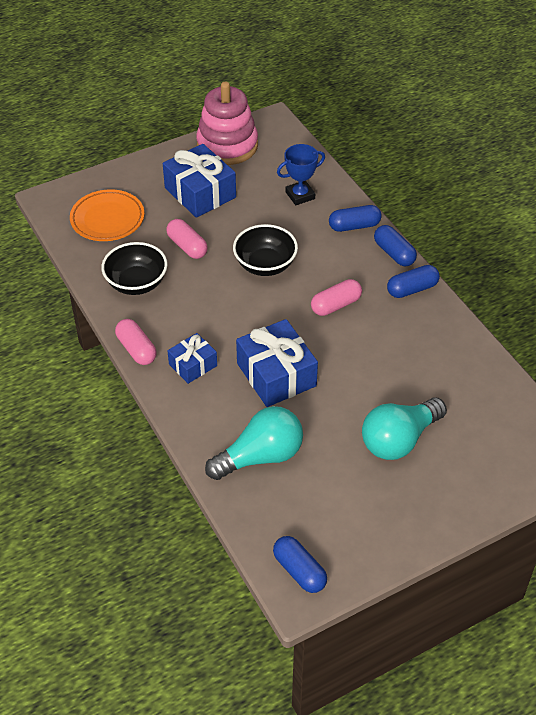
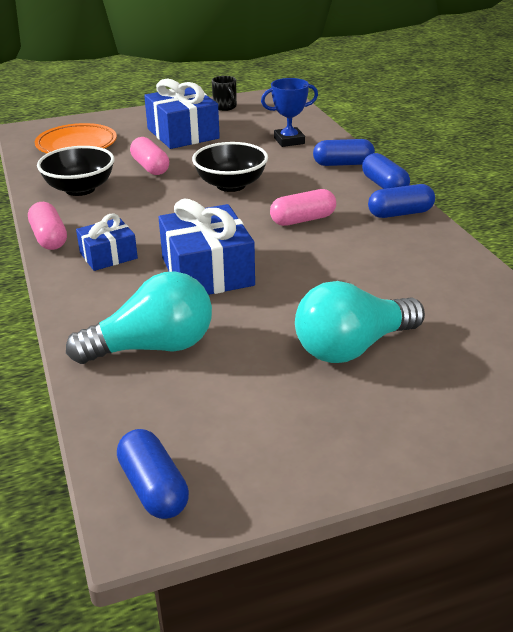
camera: 10 degrees right, 15 degrees down
(227, 145) = (225, 107): pink stacking toy -> black mug

